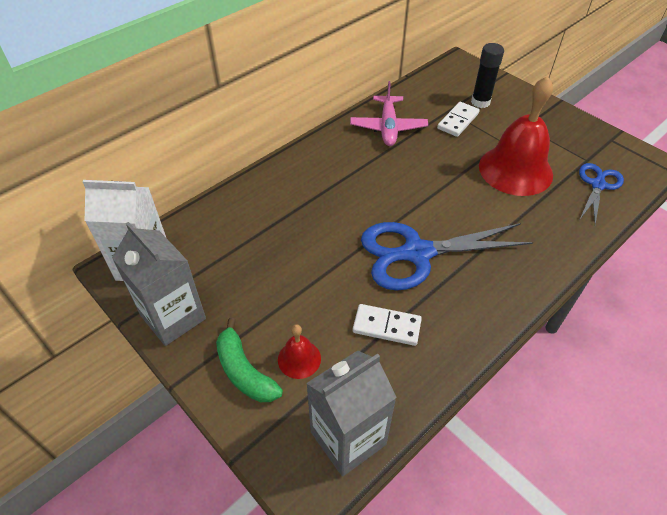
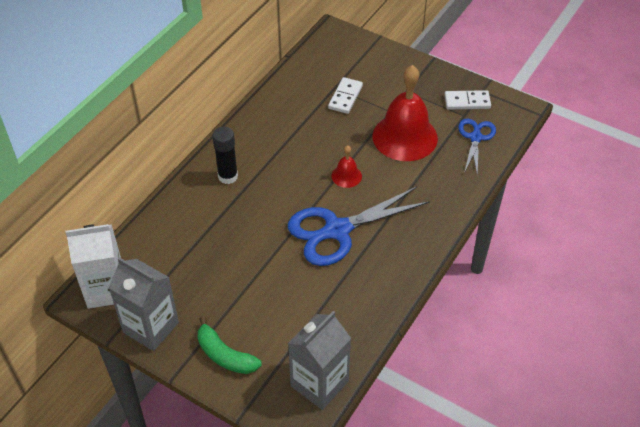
camera: 15 degrees left, 0 degrees up
(299, 359) = (265, 336): red bell -> red bell (346, 176)
(386, 326) = (327, 296): white domino -> white domino (467, 102)
(388, 127) = (283, 115): pink plane -> none
(480, 102) = (362, 73): black glue stick -> black glue stick (228, 176)

